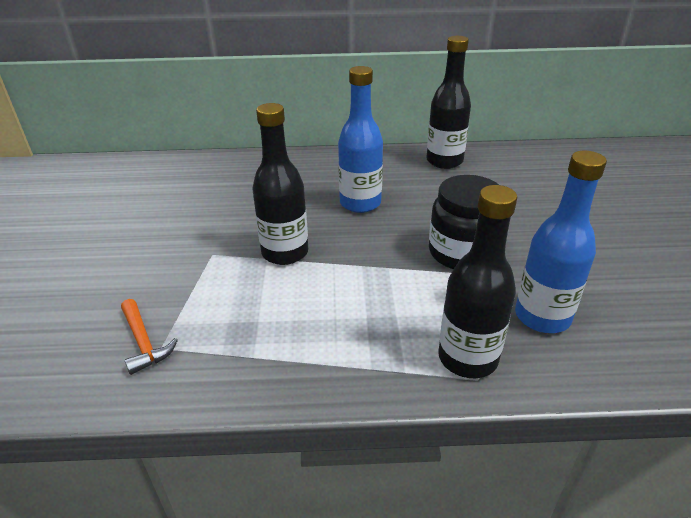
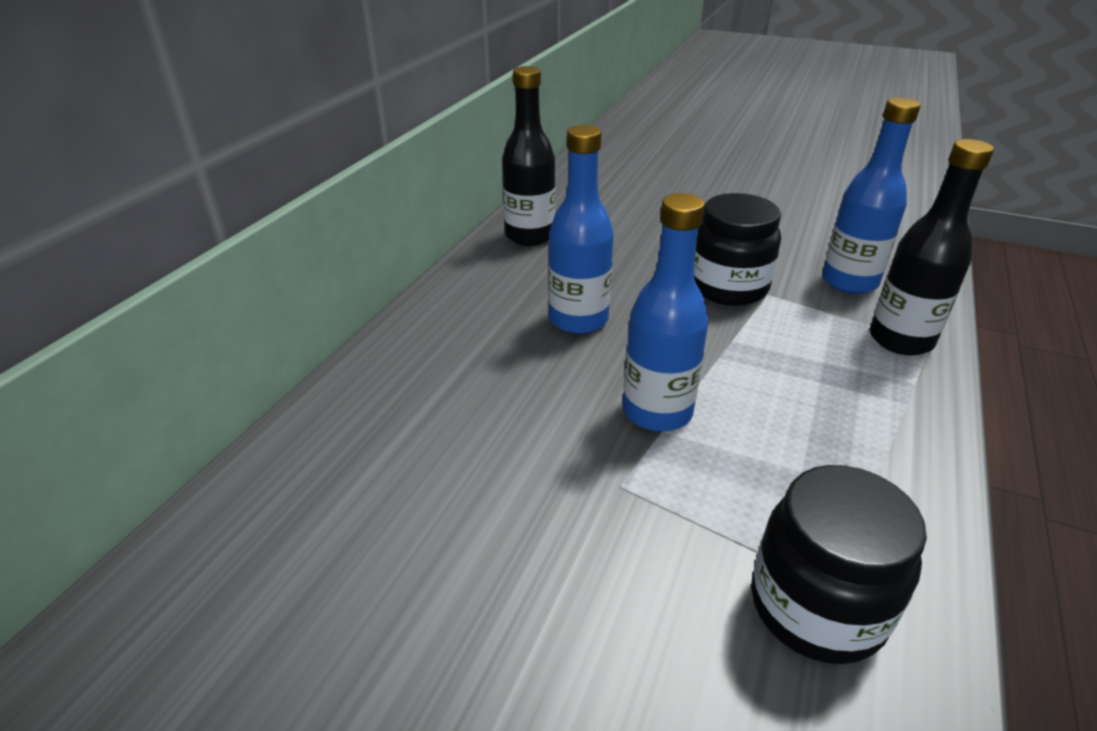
camera: 65 degrees left, 0 degrees up
(143, 342) = (816, 607): orange hammer -> black jar
(285, 253) = (657, 411): black bottle -> blue bottle

